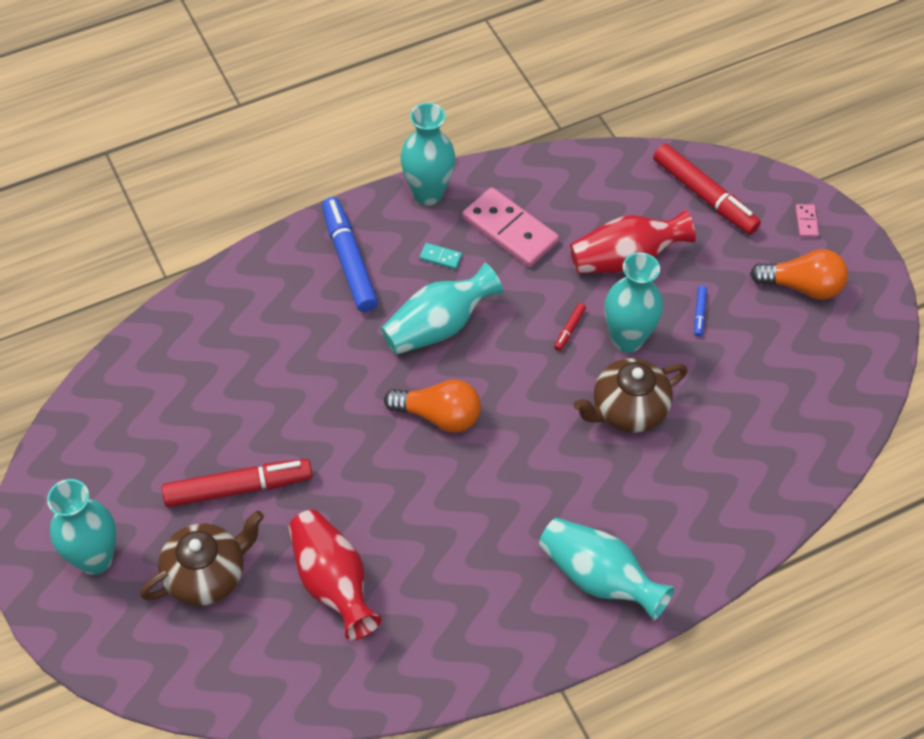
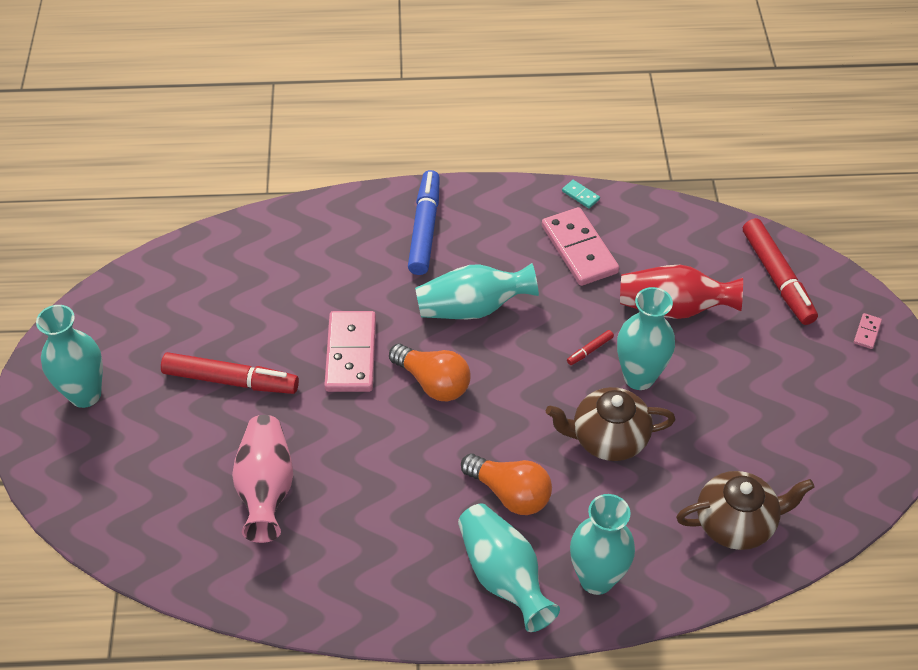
camera: 25 degrees right, 5 degrees down
(207, 574) = (166, 441): brown teapot -> brown teapot (736, 523)
(333, 582) = (266, 488): red vase -> pink vase
(344, 416) = (351, 354): none -> pink domino
(428, 193) = (522, 196): turquoise vase -> turquoise vase (596, 579)
(440, 257) = (505, 252): turquoise domino -> turquoise domino (580, 195)
(699, 313) = (719, 378): blue marker -> none
(802, 286) = (833, 388): orange light bulb -> orange light bulb (510, 493)

